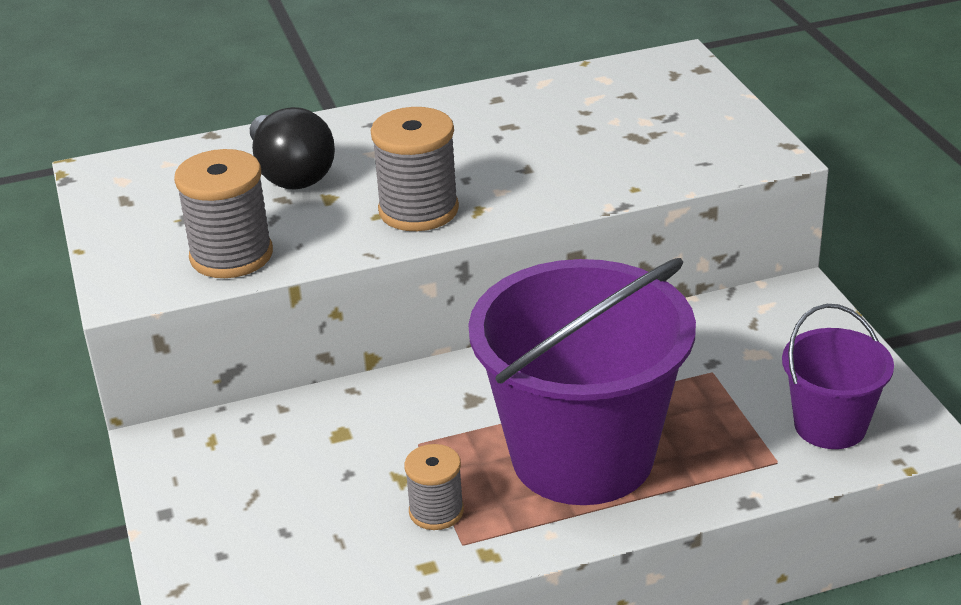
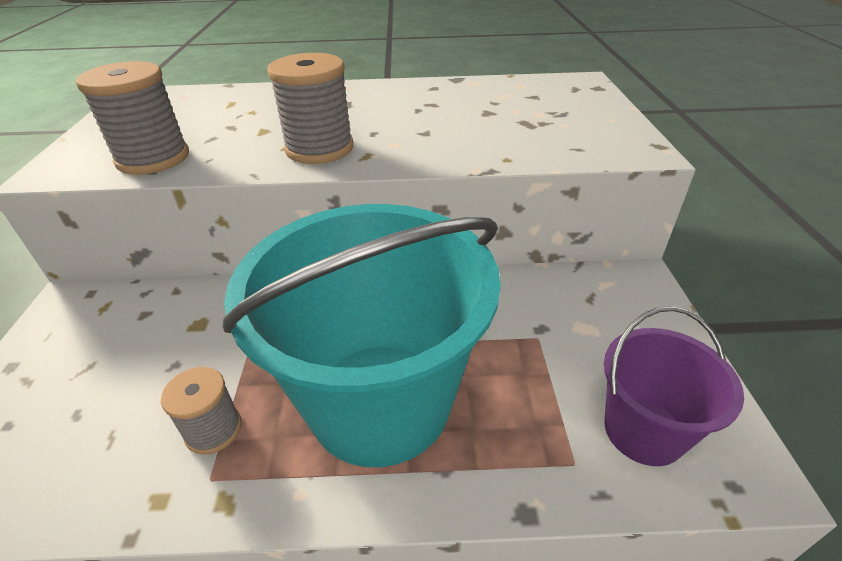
camera: 15 degrees right, 5 degrees up
(291, 174) = (253, 112): black light bulb -> none
(582, 456) = (380, 401): purple bucket -> turquoise bucket

